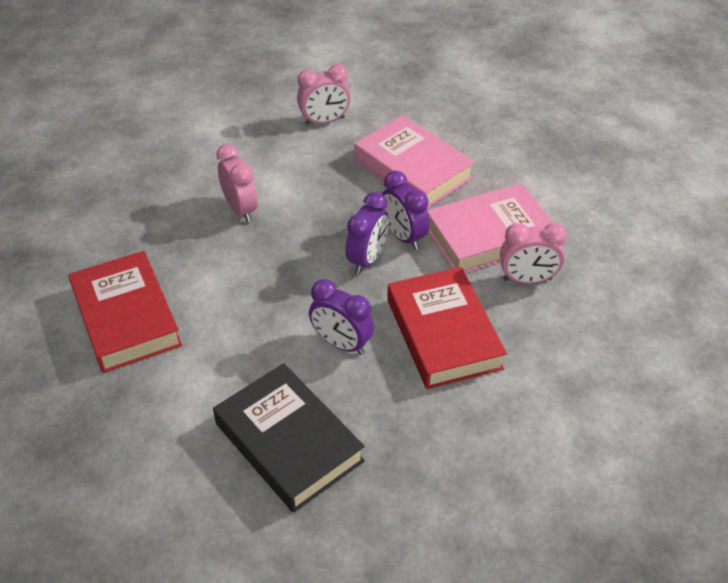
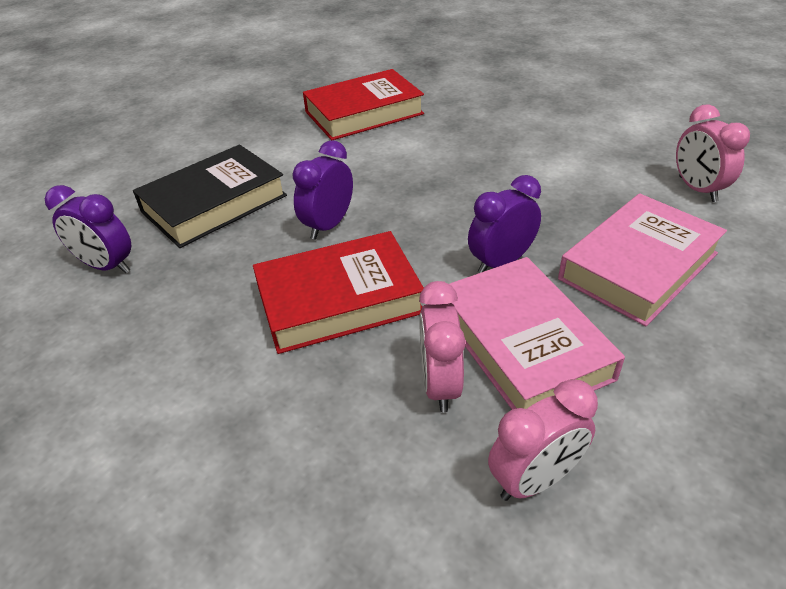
camera: 90 degrees right, 5 degrees down
(241, 209) = (514, 150): pink clock -> pink clock (534, 480)
(367, 259) = (455, 236): purple clock -> purple clock (107, 266)

